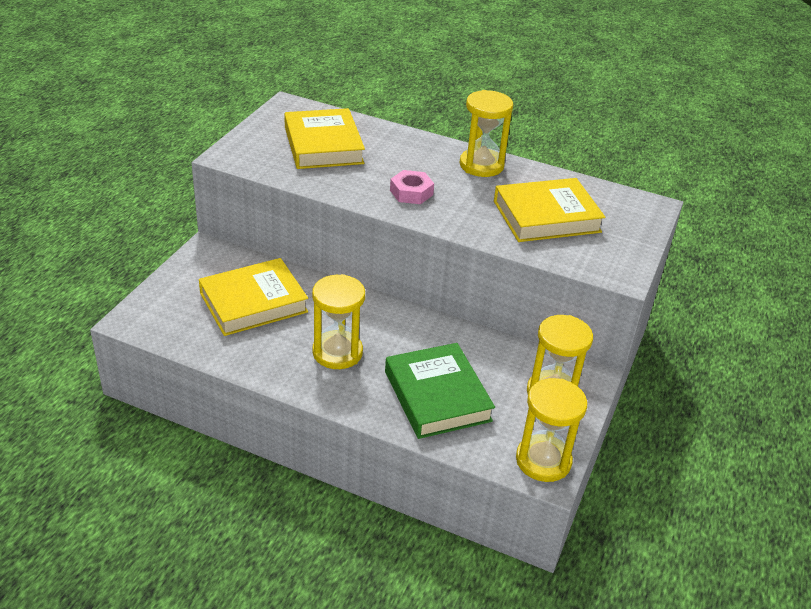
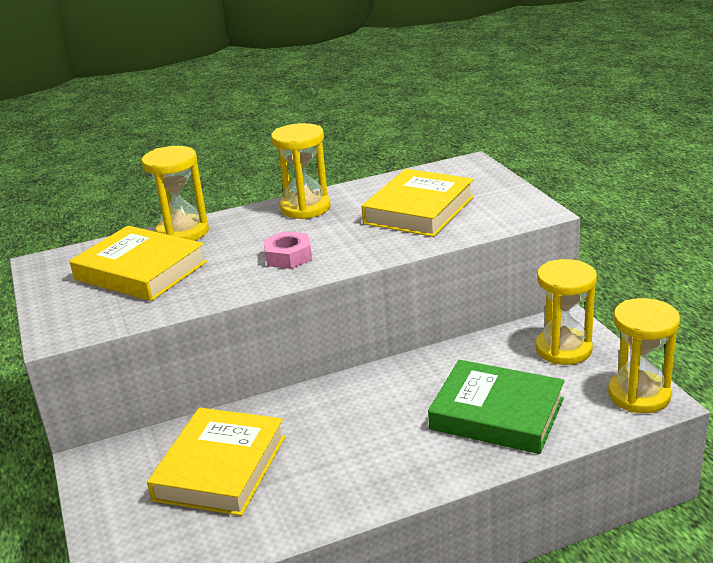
camera: 40 degrees left, 10 degrees down
(337, 352) = (366, 446): yellow hourglass -> yellow hourglass (183, 232)

